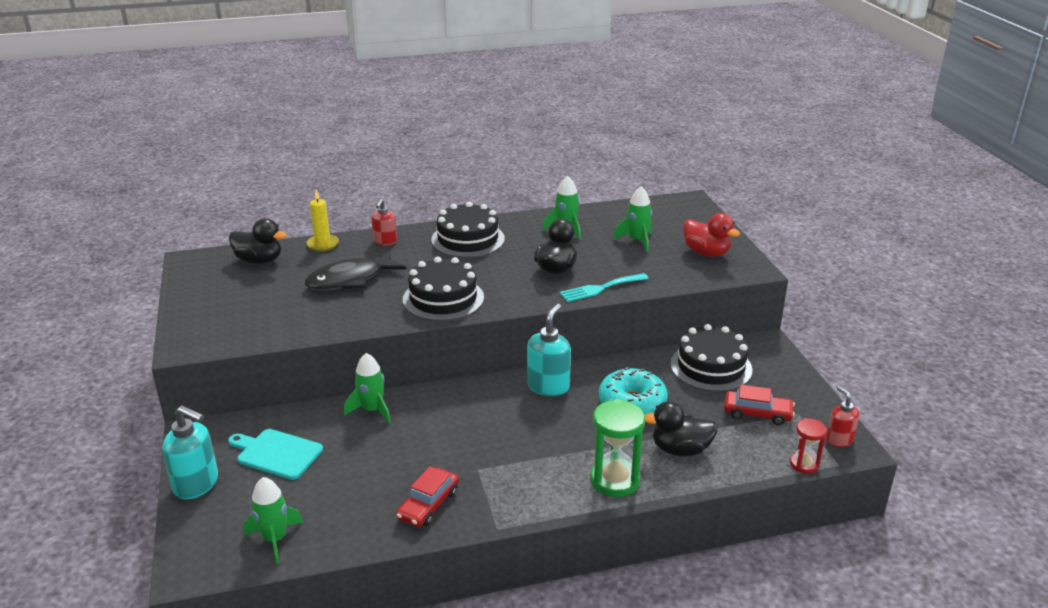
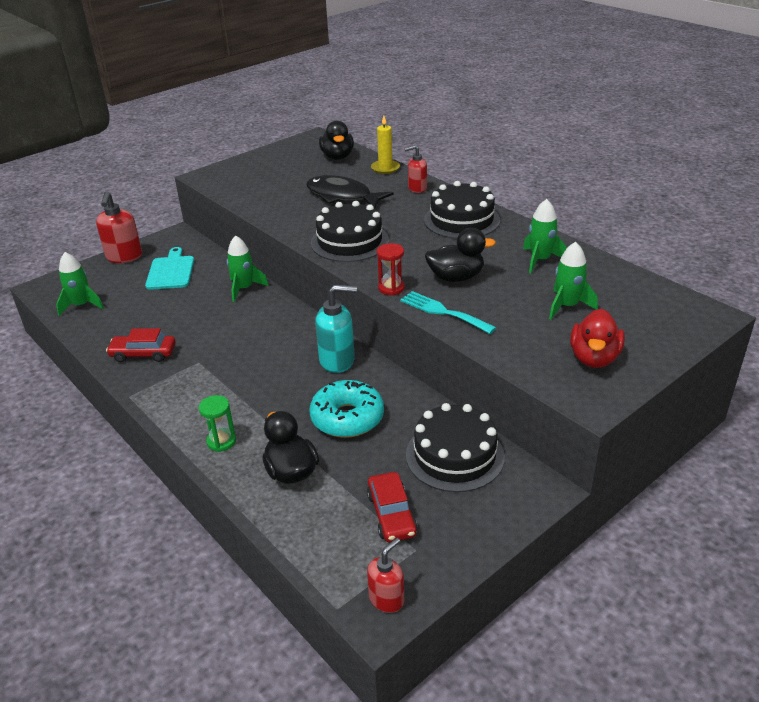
camera: 65 degrees right, 5 degrees up
(196, 484) = (124, 257): turquoise soap dispenser -> red soap dispenser
(615, 480) = (221, 441): green hourglass -> green hourglass, size x0.59
(804, 464) = (320, 576): red hourglass -> red hourglass (391, 288)

